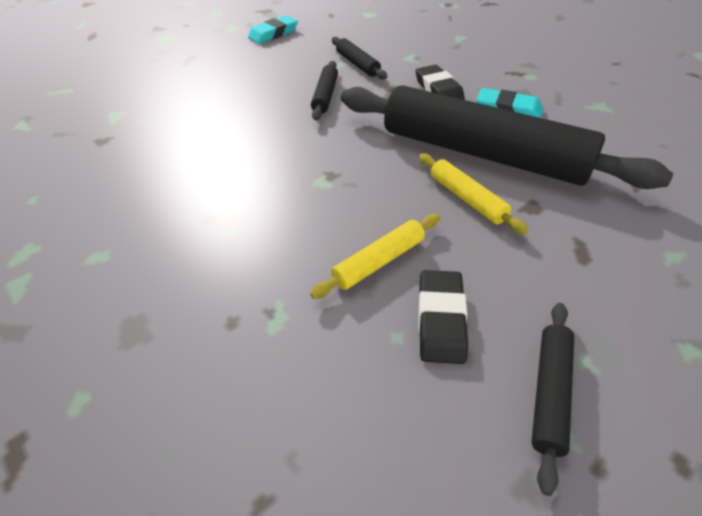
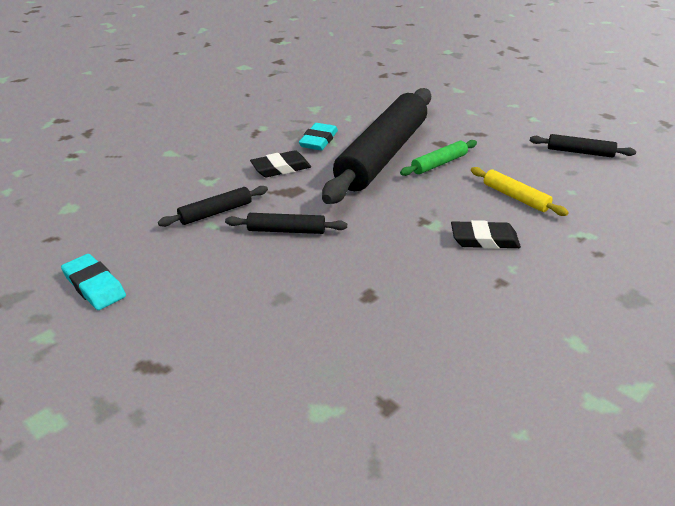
camera: 95 degrees left, 10 degrees down
(441, 319) = (551, 177): black eraser -> black eraser (484, 239)
(467, 198) = (439, 163): yellow rolling pin -> green rolling pin

